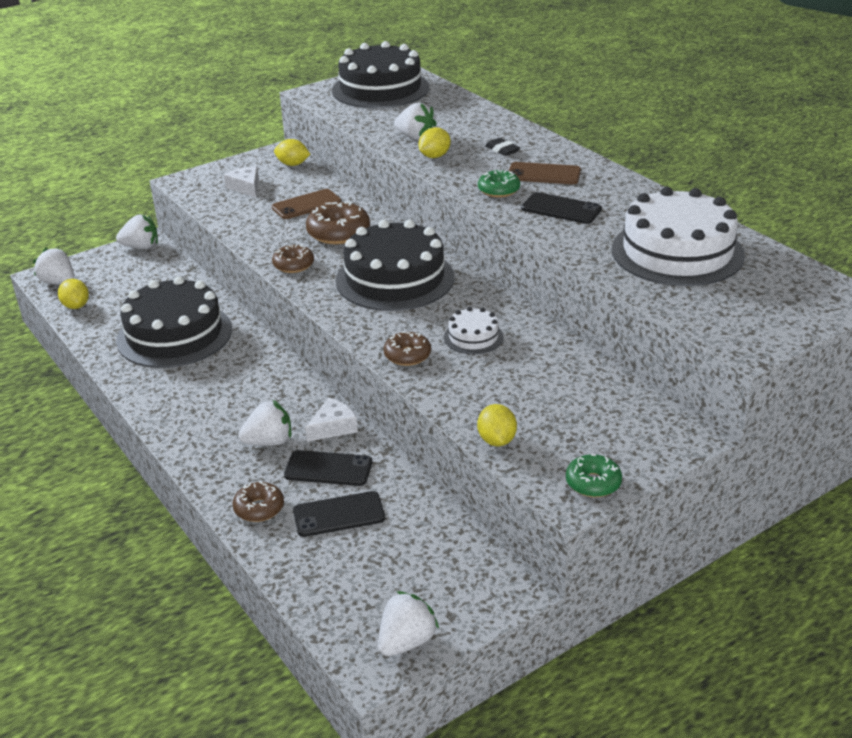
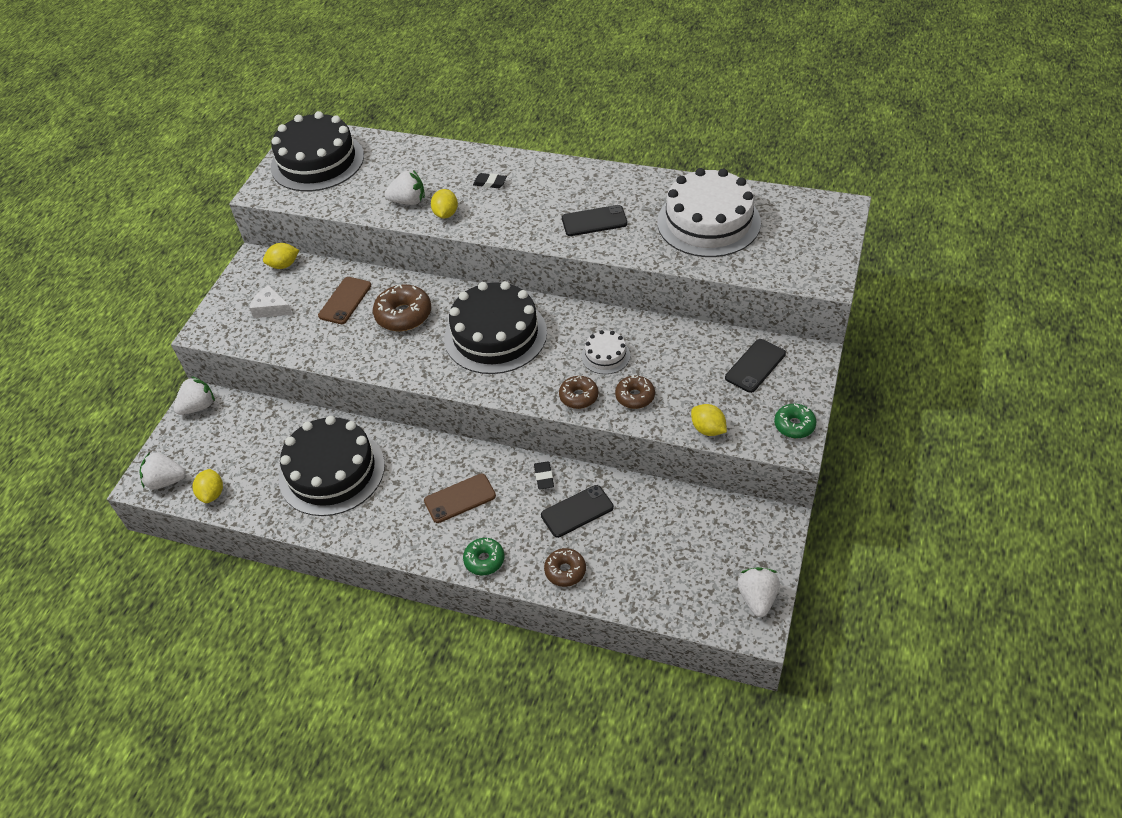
camera: 35 degrees left, 15 degrees up
(76, 306) = (212, 494): yellow lemon -> yellow lemon turned 60 degrees clockwise
(269, 442) = (512, 516): white strawberry -> none
(293, 265) = (404, 364): brown donut -> brown donut (635, 396)
(333, 427) = (544, 477): white cheese -> black eraser
(339, 514) = (622, 540): black phone -> black phone (755, 366)
(499, 190) = (531, 225): green donut -> green donut (484, 560)
(544, 174) = (546, 193): brown phone -> brown phone (460, 498)

